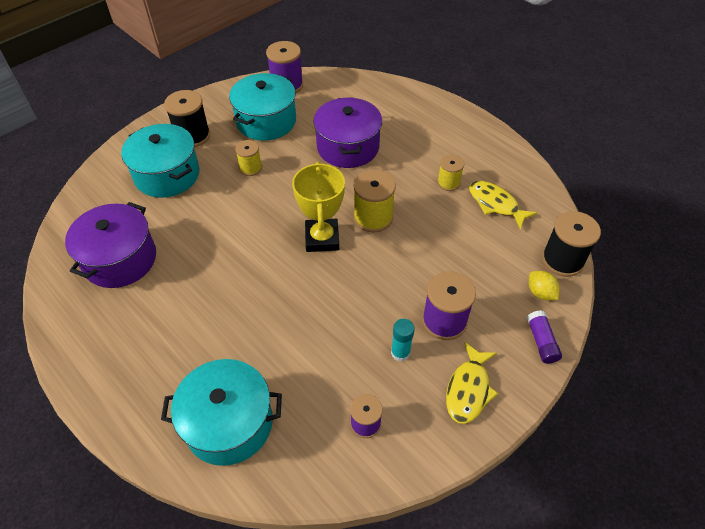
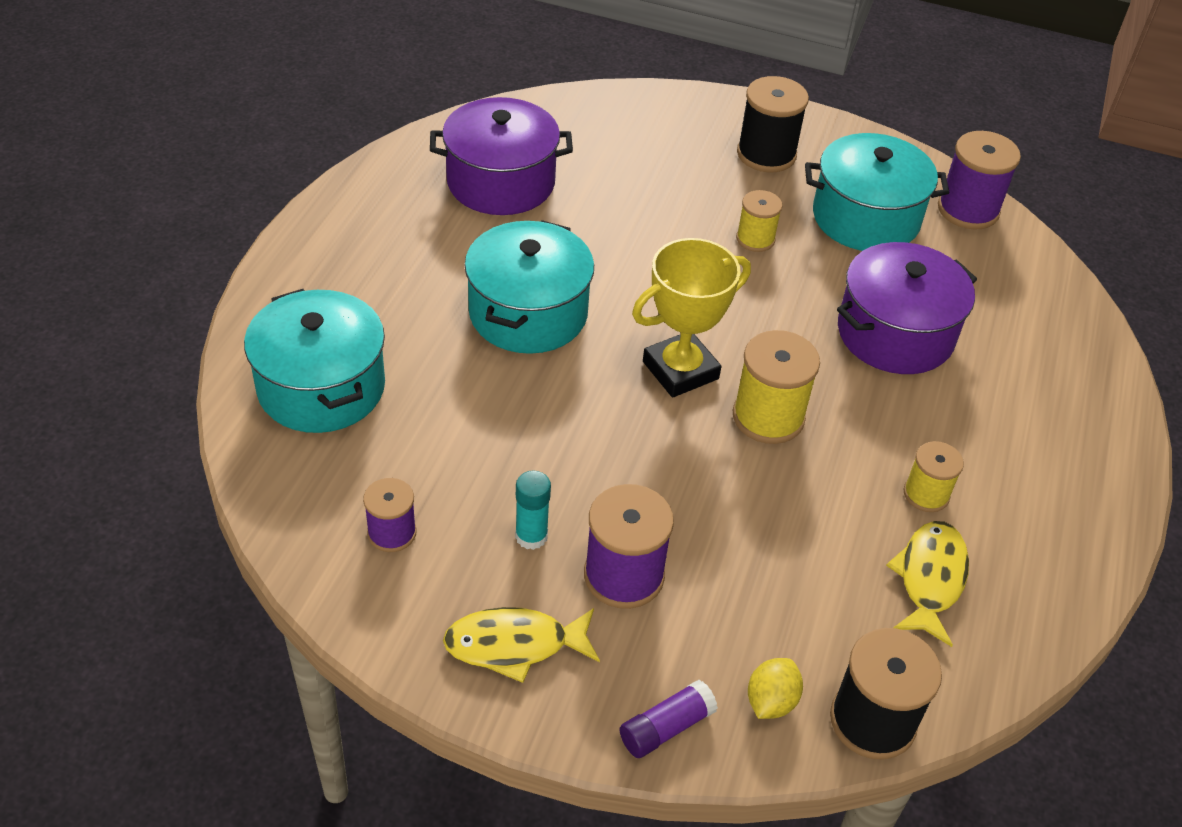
camera: 60 degrees right, 5 degrees down
(167, 175) = (673, 161): turquoise pot -> turquoise pot (528, 313)

